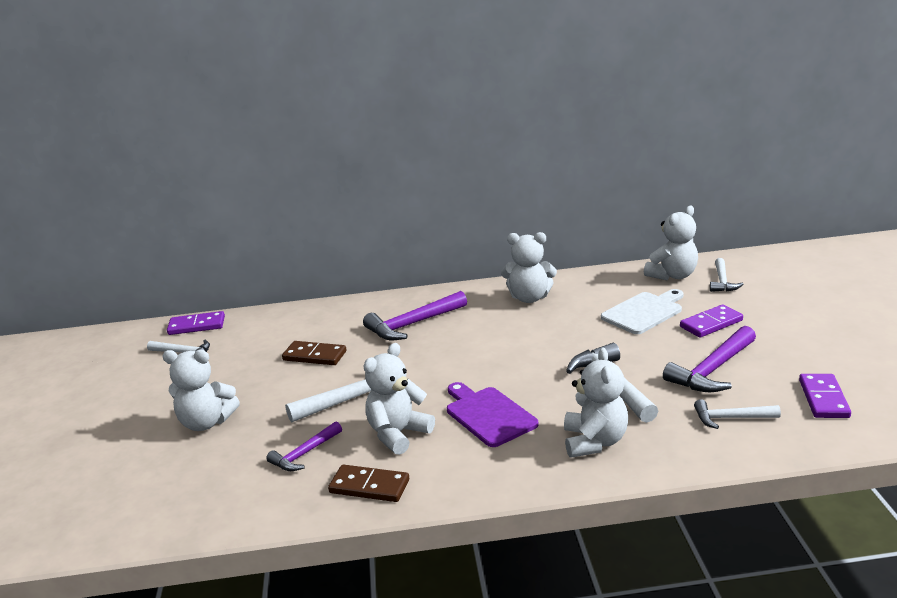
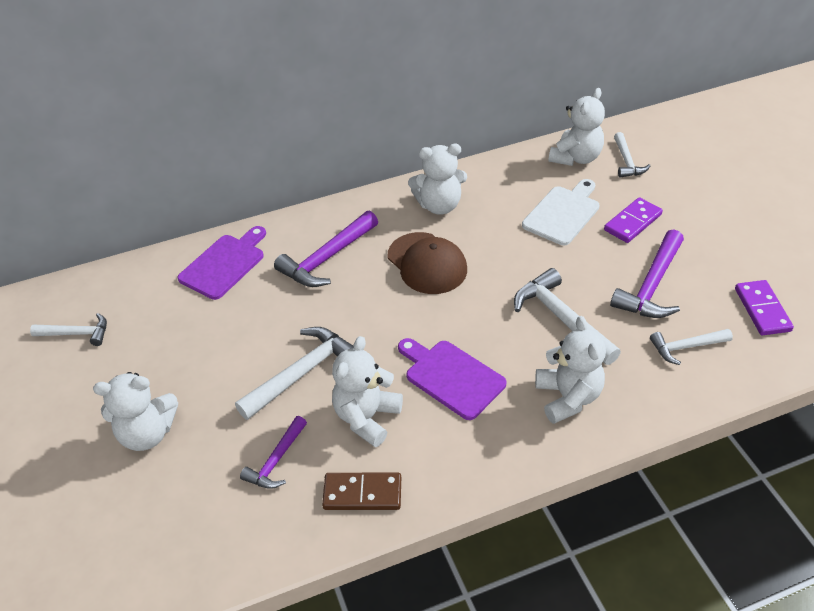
camera: 15 degrees left, 20 degrees up
(196, 326) = (76, 290): purple domino -> none
(314, 356) = (234, 319): brown domino -> none
(324, 320) = (224, 264): none -> purple cutting board
(500, 335) = (427, 263): none -> brown cap

